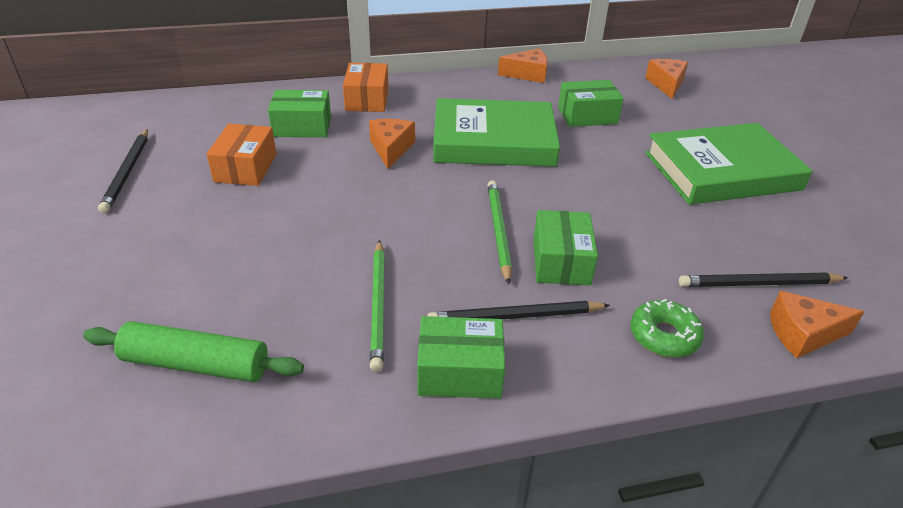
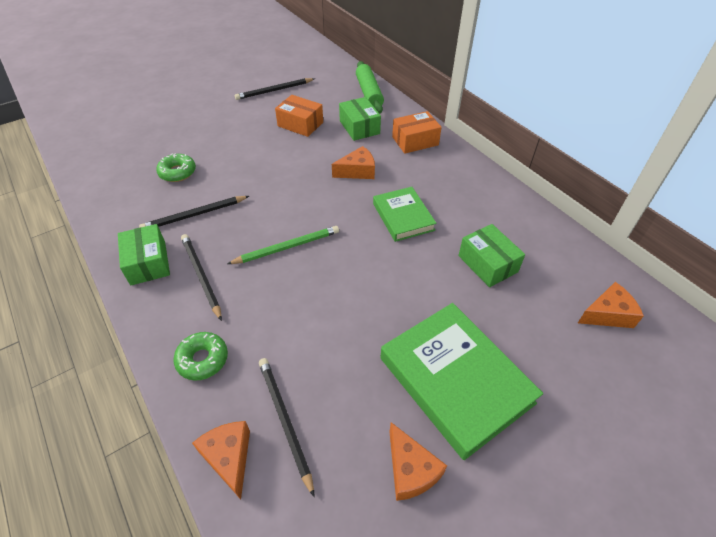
camera: 70 degrees right, 10 degrees up
(196, 364) = (136, 170): green rolling pin -> green rolling pin (369, 93)
(245, 168) = (300, 124): orange box -> orange box turned 45 degrees clockwise
(251, 310) = (177, 172): none -> green donut
(378, 305) = (194, 215): green pencil -> black pencil
(493, 141) = (403, 217): green book -> green book, size x0.59
(528, 74) = (532, 210): orange cheese -> orange cheese (410, 470)
(561, 261) = (266, 287): green box -> none

